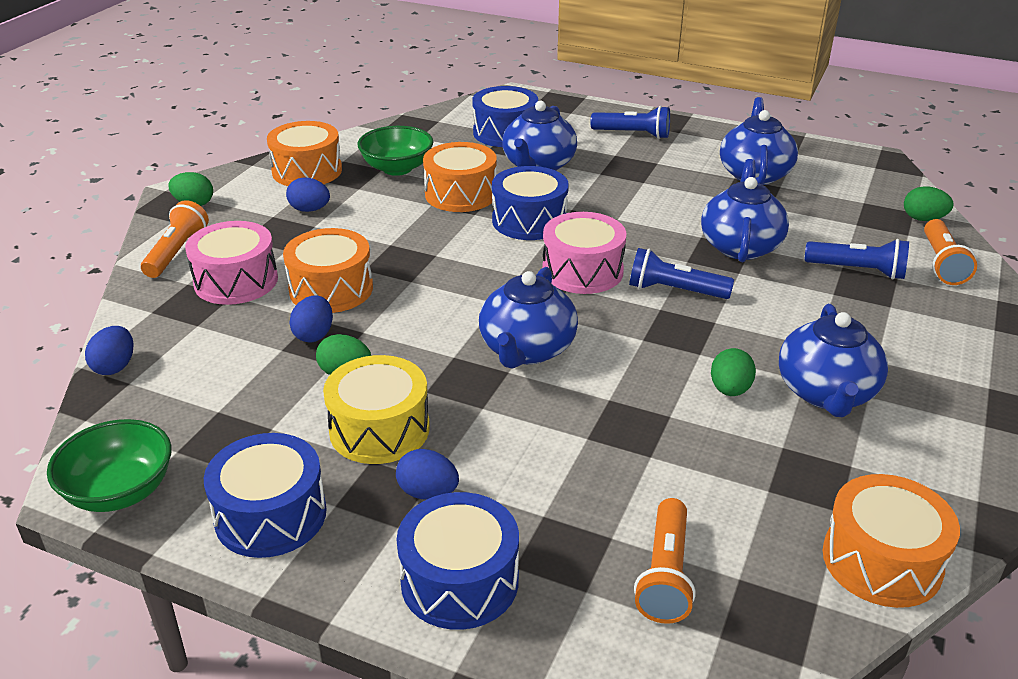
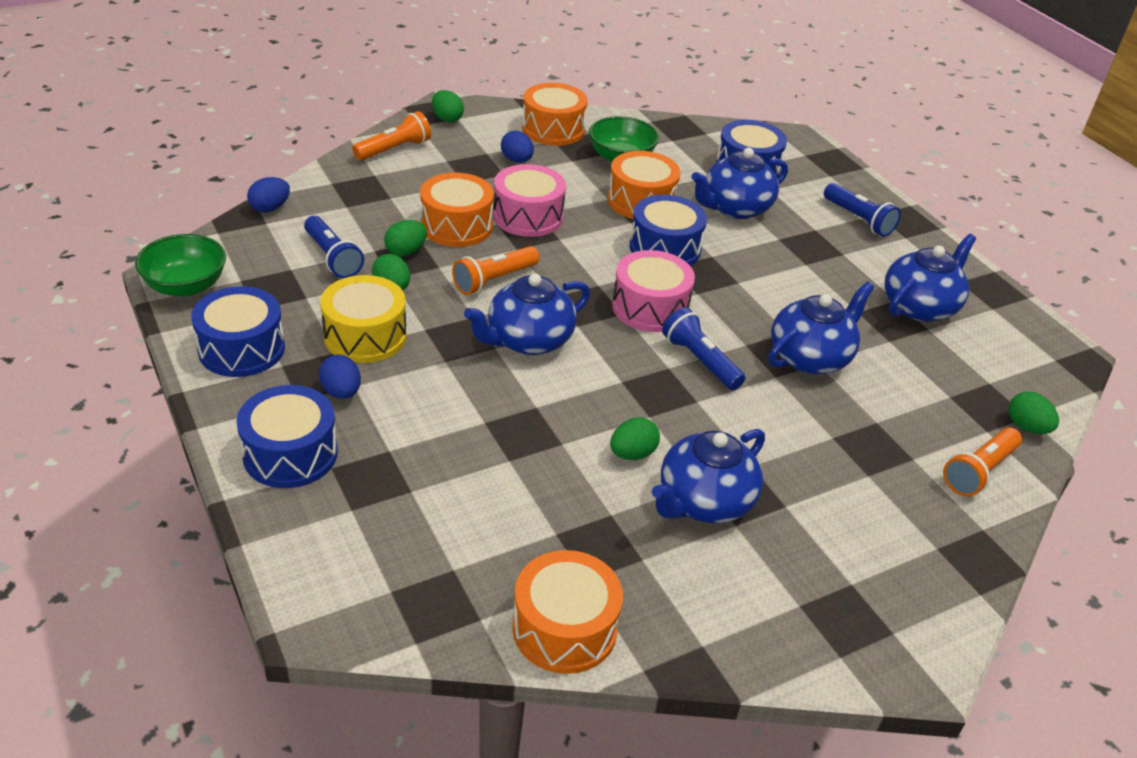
camera: 35 degrees right, 5 degrees up
(236, 281) = (405, 188): pink drum -> pink drum (528, 216)
(314, 335) = (406, 251): blue egg -> green egg
(665, 574) = (411, 534): orange flashlight -> orange flashlight (494, 280)
(857, 270) = (885, 432): blue flashlight -> blue flashlight (332, 257)

